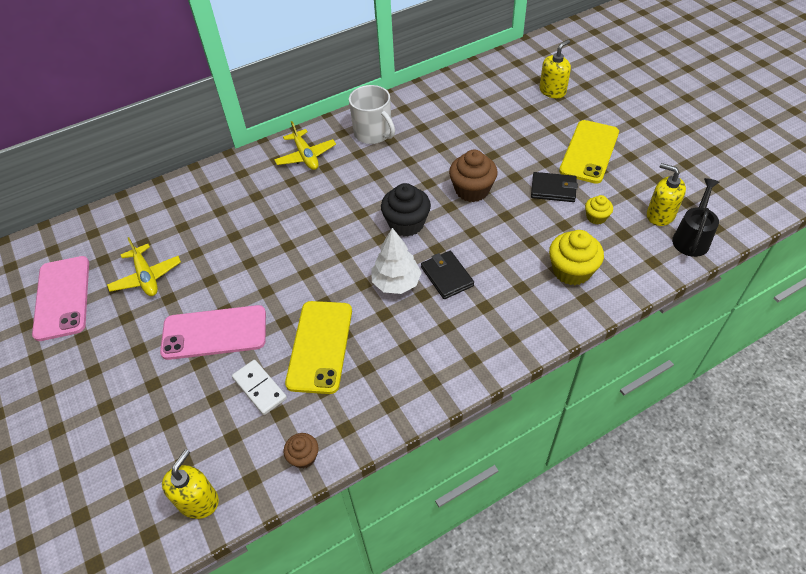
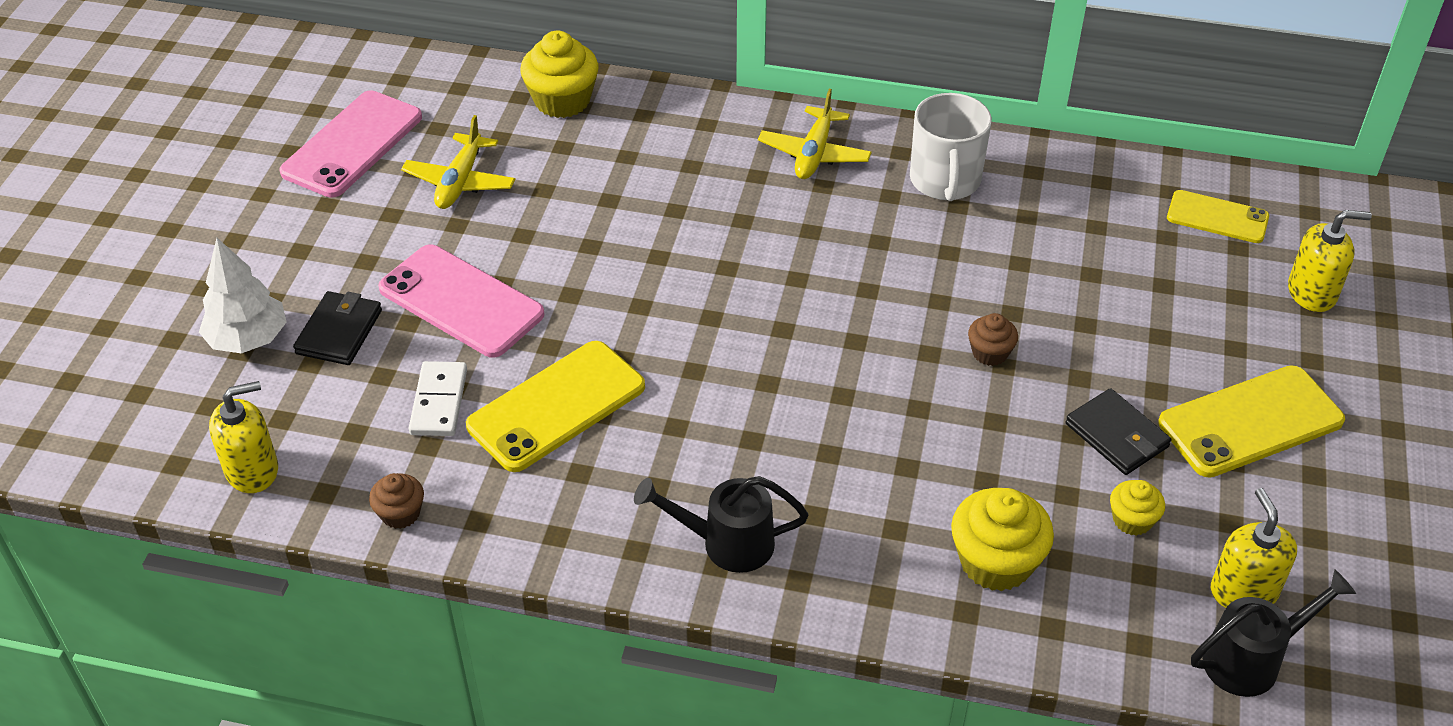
camera: 40 degrees right, 5 degrees down
(156, 206) = (562, 100): none -> yellow cupcake
(396, 283) = (736, 400): white tree -> white tree (248, 339)
(406, 223) = (841, 334): black cupcake -> none
(447, 276) = (811, 440): black wallet -> black wallet (339, 332)
(465, 347) = (727, 543): none -> black watering can
(472, 190) = (990, 353): brown cupcake -> brown cupcake, size x0.55
(489, 84) = (1217, 217): none -> yellow phone

